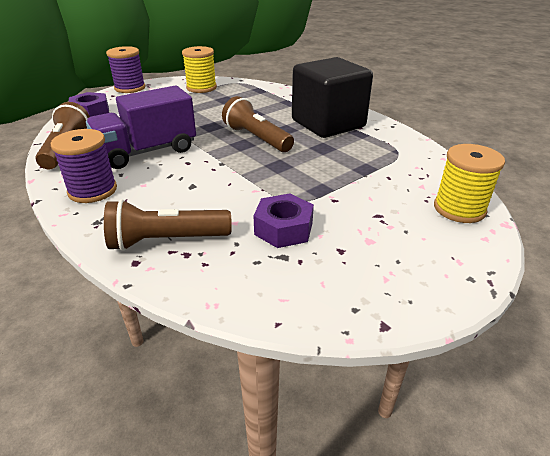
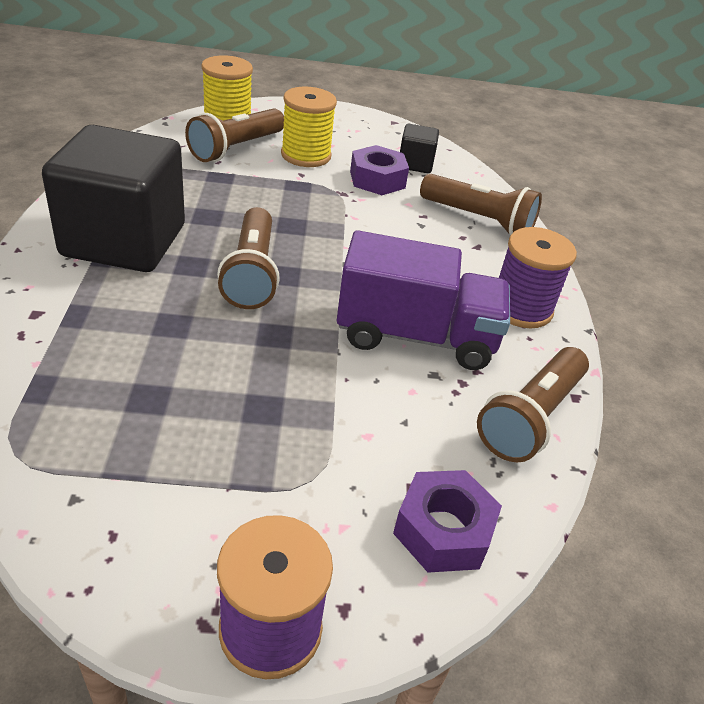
camera: 145 degrees left, 5 degrees up
(201, 88) = (120, 488): yellow spool -> yellow spool (306, 155)
(280, 269) = (415, 164): none -> black cube
(403, 192) = (236, 148): none -> brown flashlight

